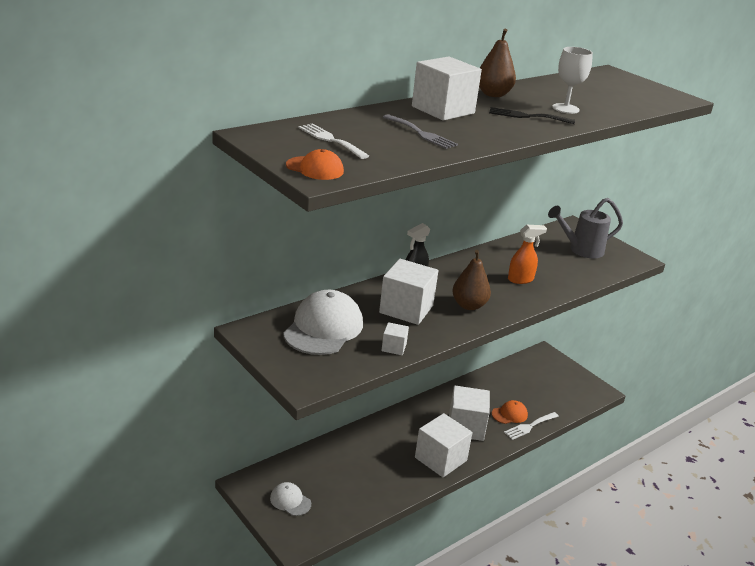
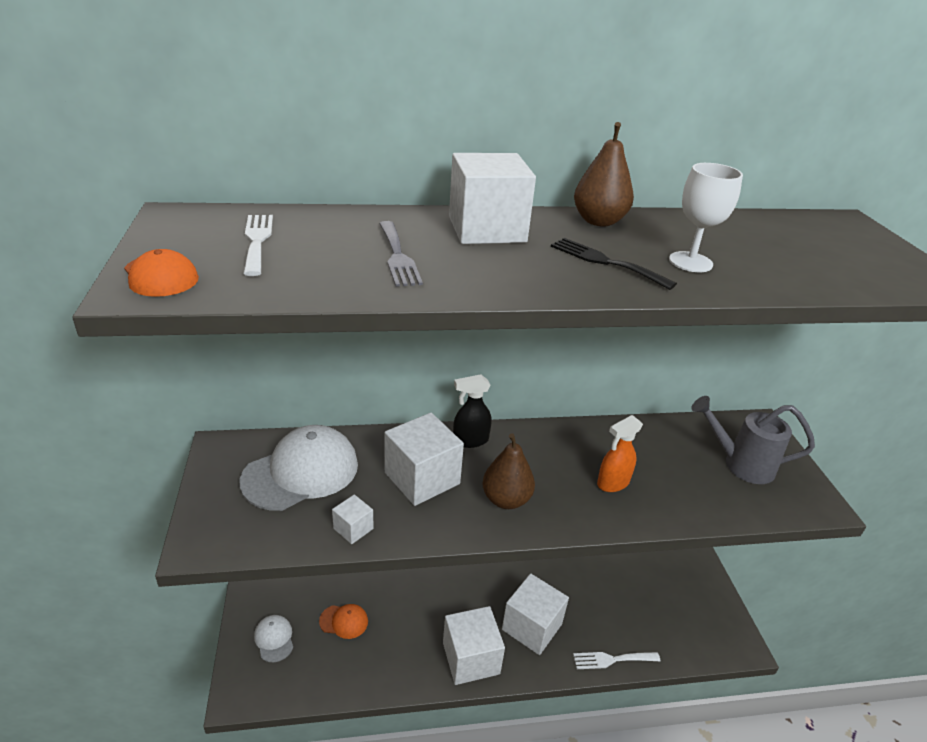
camera: 30 degrees right, 5 degrees up
(509, 414) = (598, 632): orange cap -> orange cap (344, 621)
(521, 279) = (612, 483): orange spray bottle -> orange spray bottle turned 135 degrees clockwise

